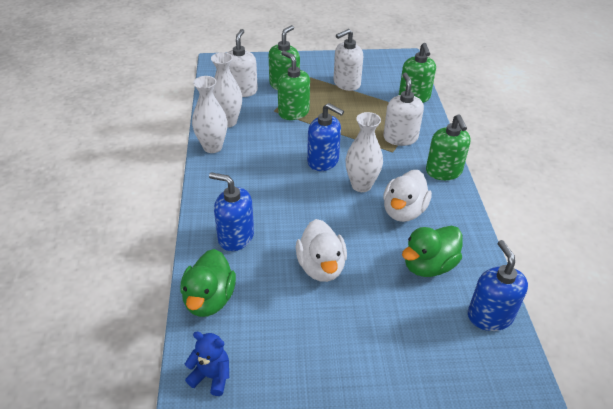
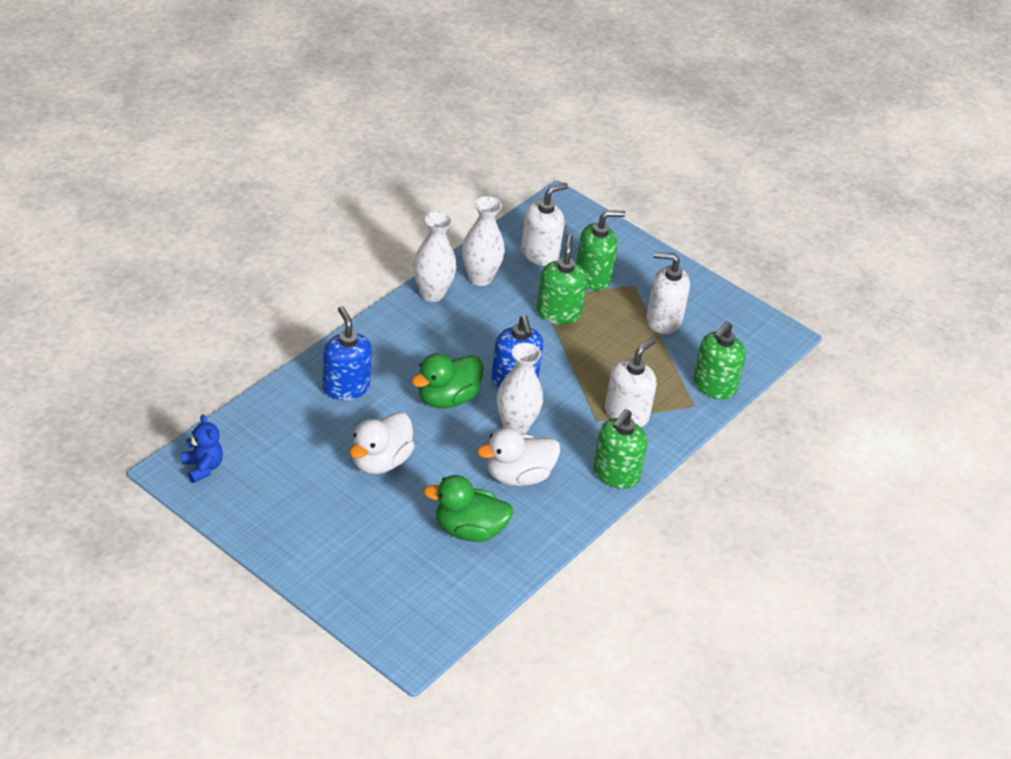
camera: 40 degrees right, 0 degrees up
(209, 299) = (265, 417): green duck -> green duck (447, 398)
(490, 316) = (458, 600): blue soap dispenser -> none

